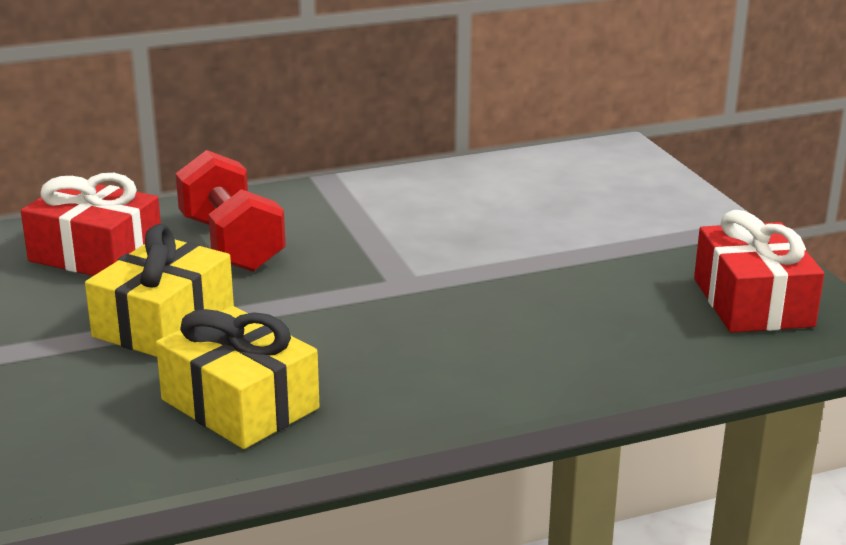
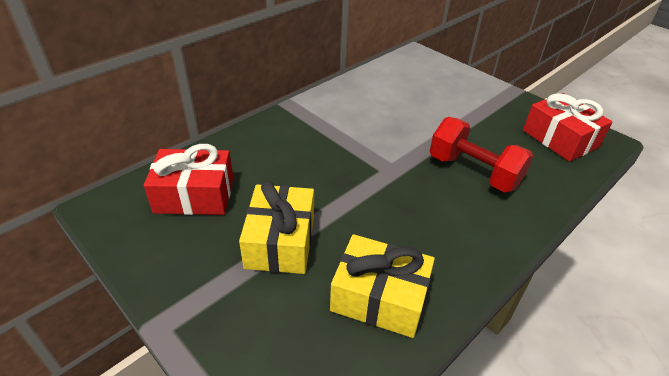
camera: 25 degrees left, 15 degrees up
(231, 244) = (273, 165): red dumbbell -> red dumbbell (473, 172)

